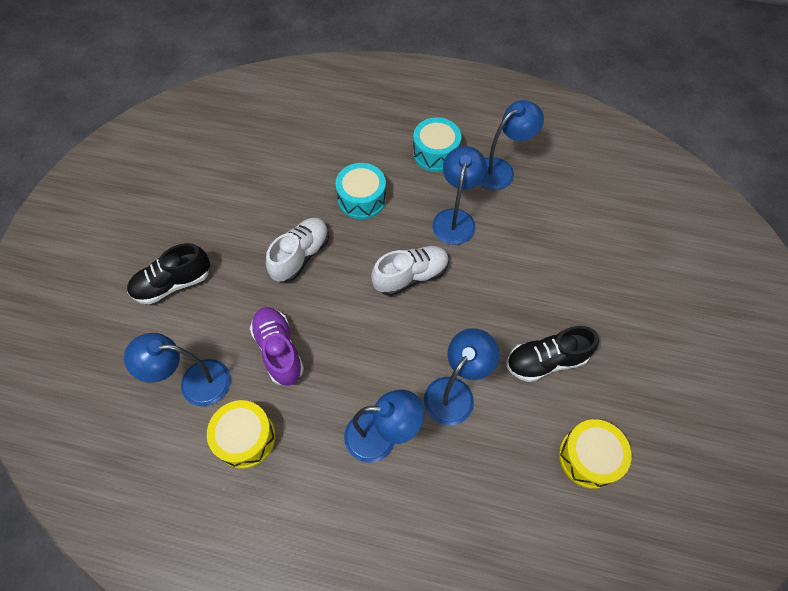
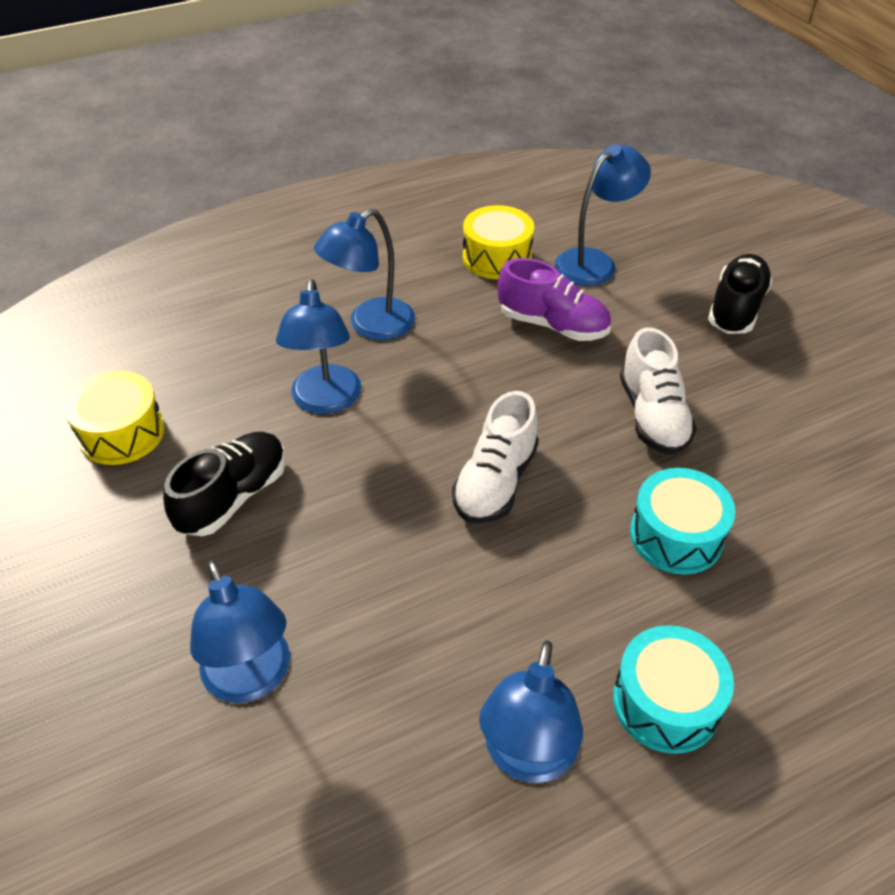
camera: 140 degrees right, 15 degrees down
(455, 218) = (516, 603): blue lamp -> blue lamp (252, 679)

